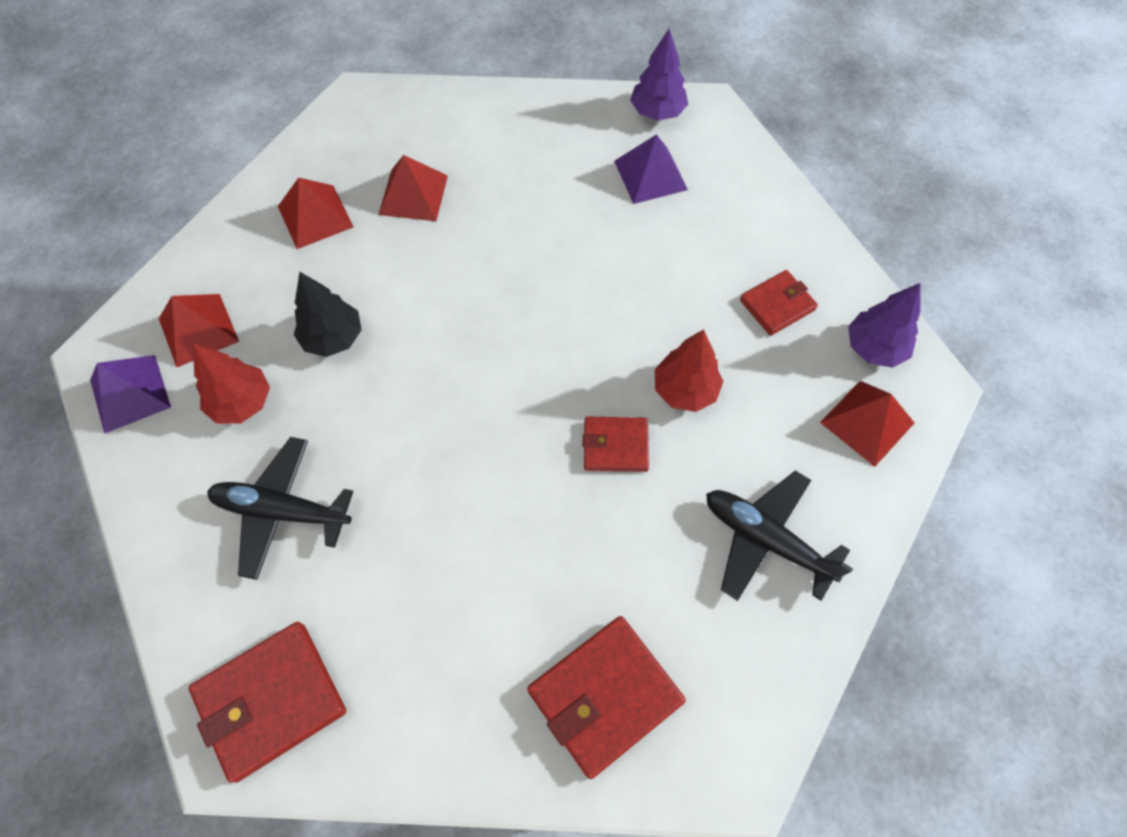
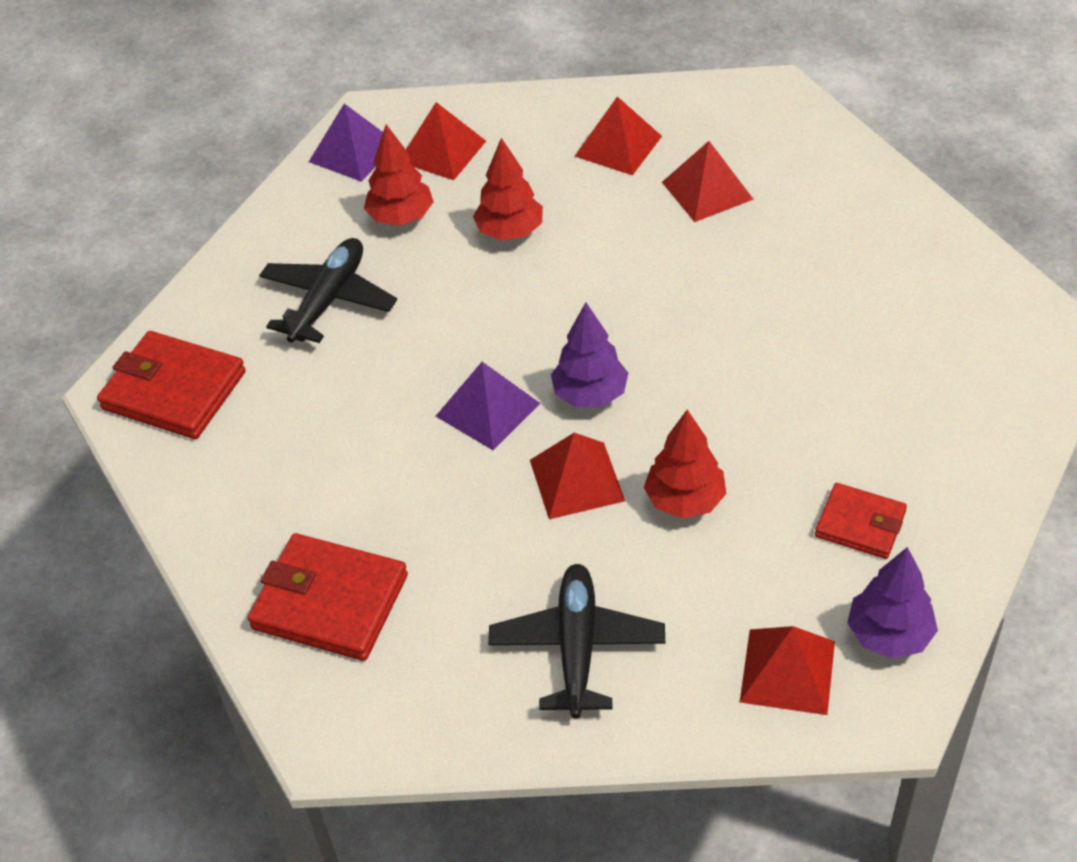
camera: 60 degrees right, 15 degrees down
(282, 511) = (328, 300): black plane -> black plane turned 45 degrees clockwise
(333, 338) = (510, 231): black tree -> red tree
(615, 446) = (576, 480): red wallet -> red pyramid
(650, 175) = (917, 339): purple pyramid -> purple pyramid (488, 409)
(657, 112) = (1006, 301): purple tree -> purple tree (590, 394)

